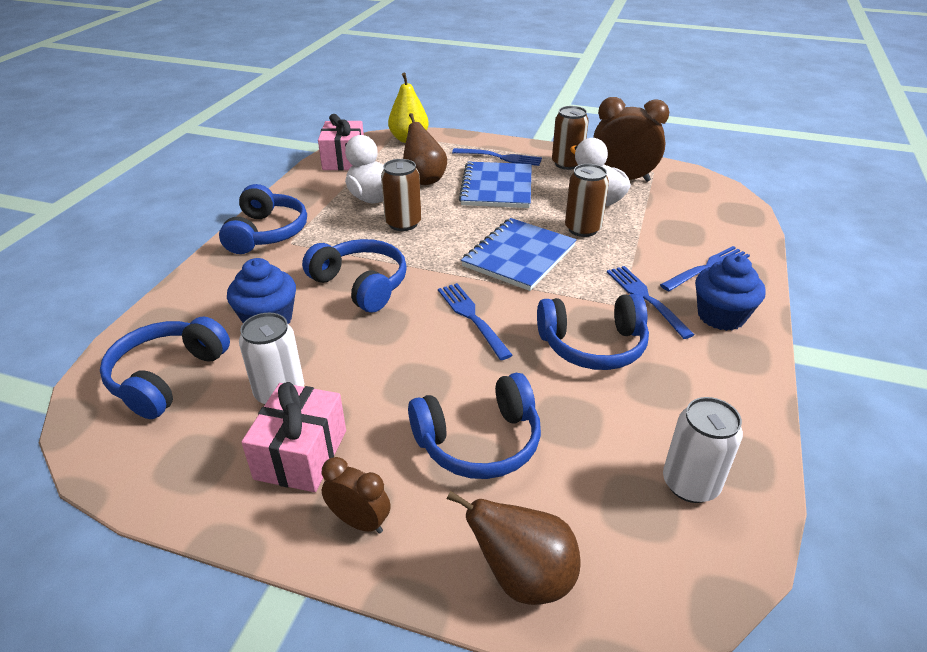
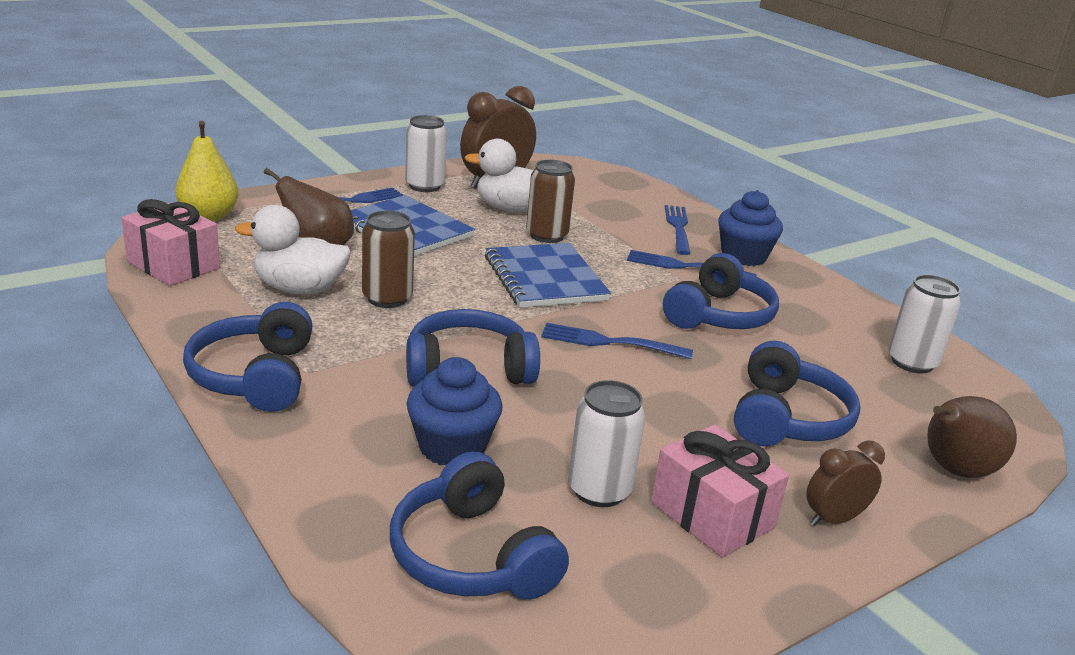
camera: 55 degrees left, 10 degrees down
(267, 233) = (255, 376): blue headphones -> blue headphones turned 135 degrees counterclockwise
(567, 164) = (424, 186): brown can -> white can

